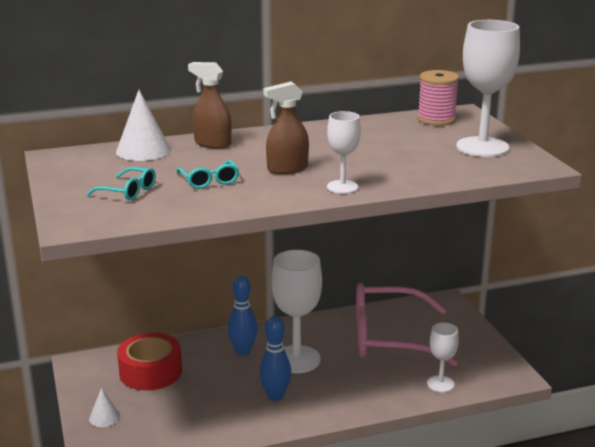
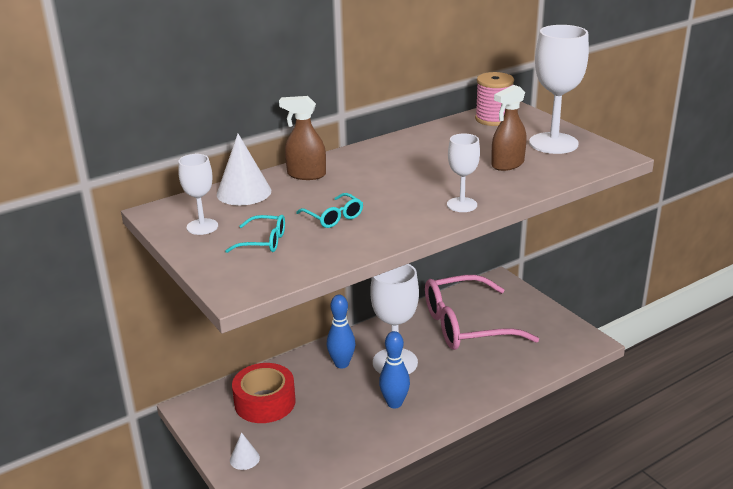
camera: 15 degrees left, 5 degrees up
(287, 169) = (397, 193): brown spray bottle -> brown spray bottle (507, 164)
(440, 384) = (532, 362): white goblet -> white goblet (202, 227)

